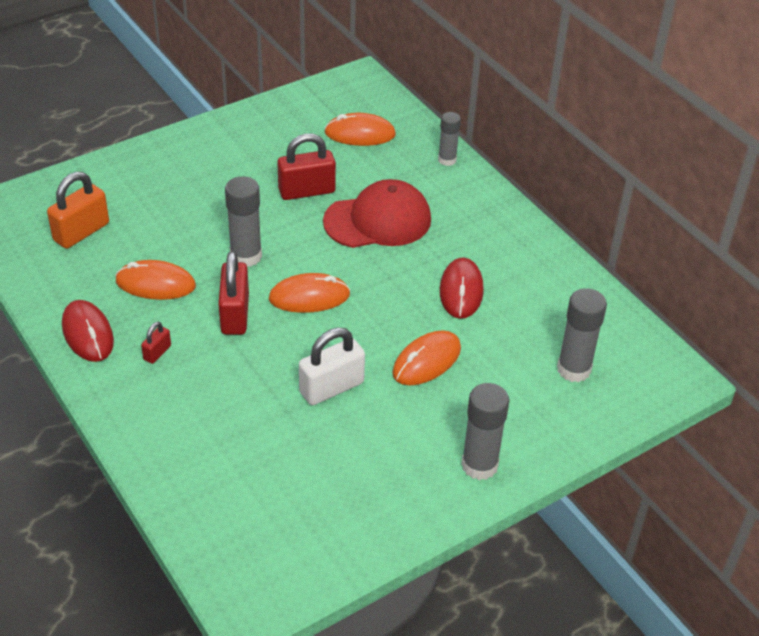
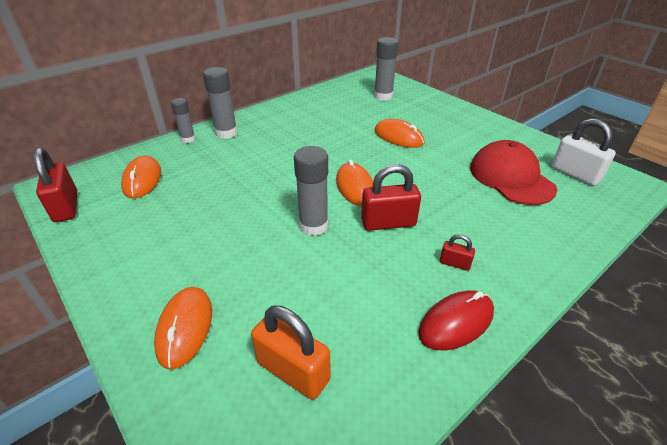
camera: 95 degrees left, 5 degrees down
(155, 284) = (366, 281): orange mouse -> orange mouse (185, 328)
(306, 191) = (221, 201): red padlock -> red padlock (66, 207)
(331, 387) = (441, 169): white padlock -> white padlock (575, 174)
(378, 220) = (260, 163): red cap -> red cap (511, 178)
(461, 291) = (330, 129): red mouse -> none
(479, 465) = (469, 118): grey glue stick -> grey glue stick (226, 133)

